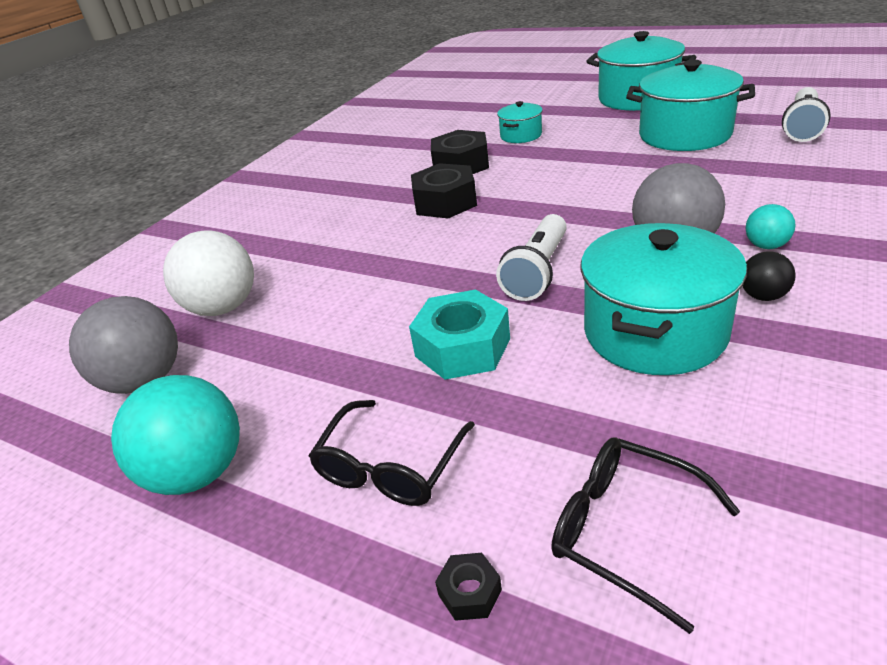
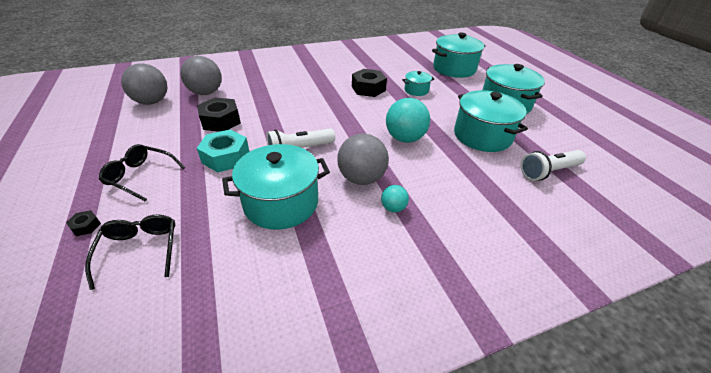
camera: 35 degrees right, 5 degrees up
(198, 472) = (112, 139): turquoise ball -> turquoise ball (405, 138)
(223, 307) = (206, 93): white ball -> grey ball
(390, 467) = (141, 176): black glasses -> black glasses turned 45 degrees clockwise
(445, 202) = (331, 100): black nut -> black nut (221, 121)
(511, 95) = (454, 69): none -> turquoise pot
(763, 296) = (343, 224): black ball -> none

